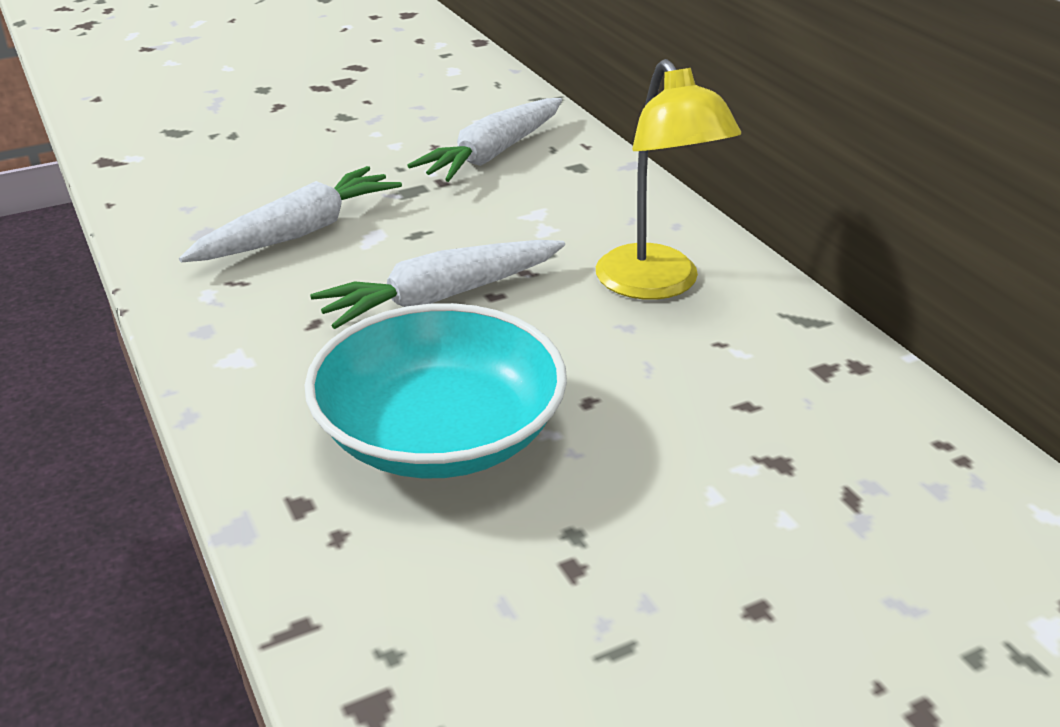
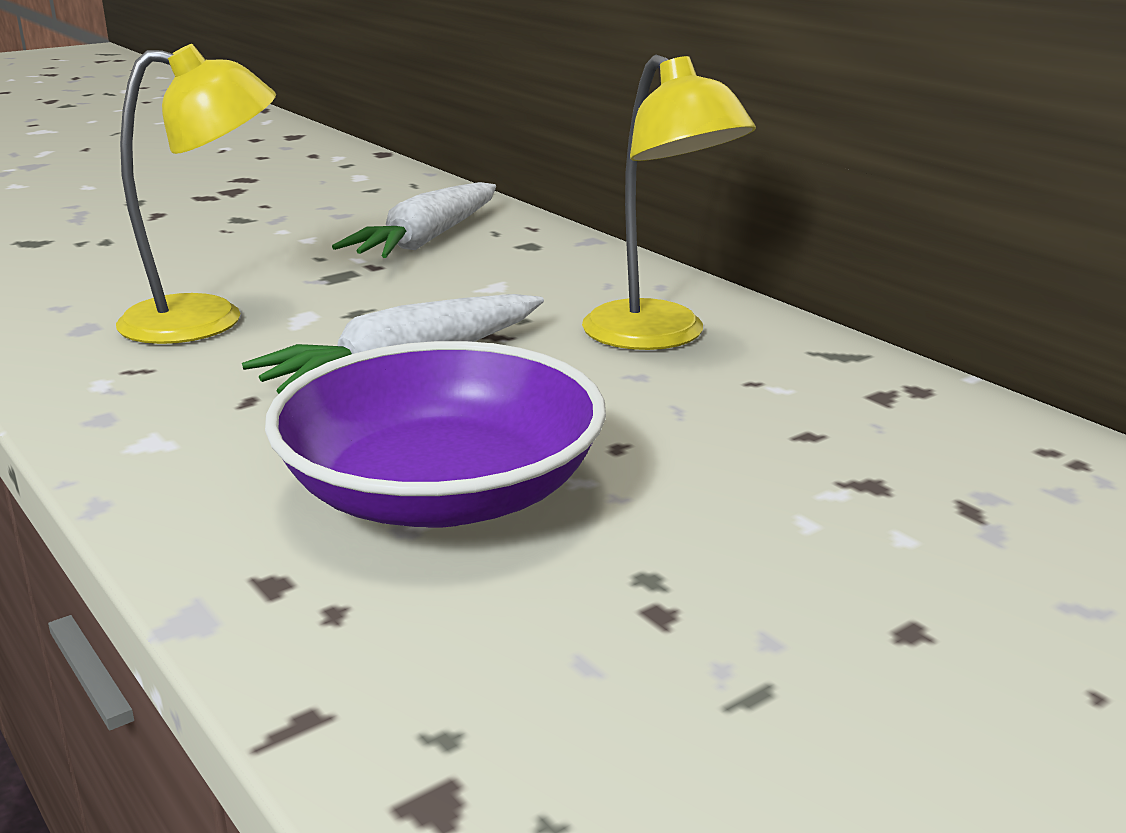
camera: 10 degrees left, 10 degrees down
(298, 232) = (208, 320): white carrot -> yellow lamp
(440, 434) = (441, 493): turquoise bowl -> purple bowl

